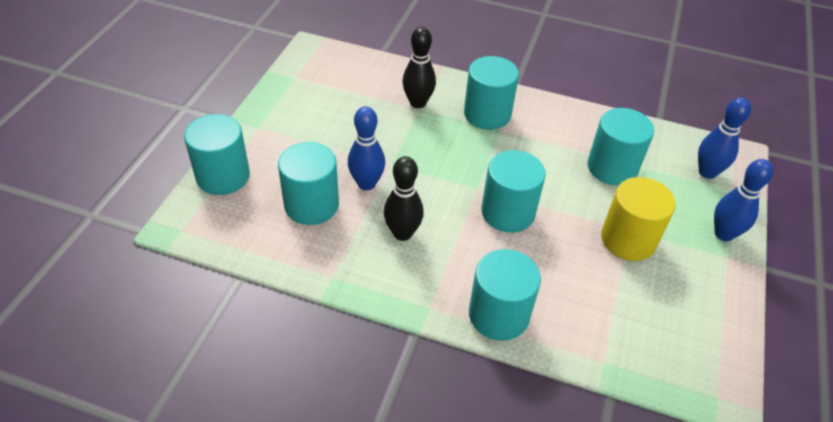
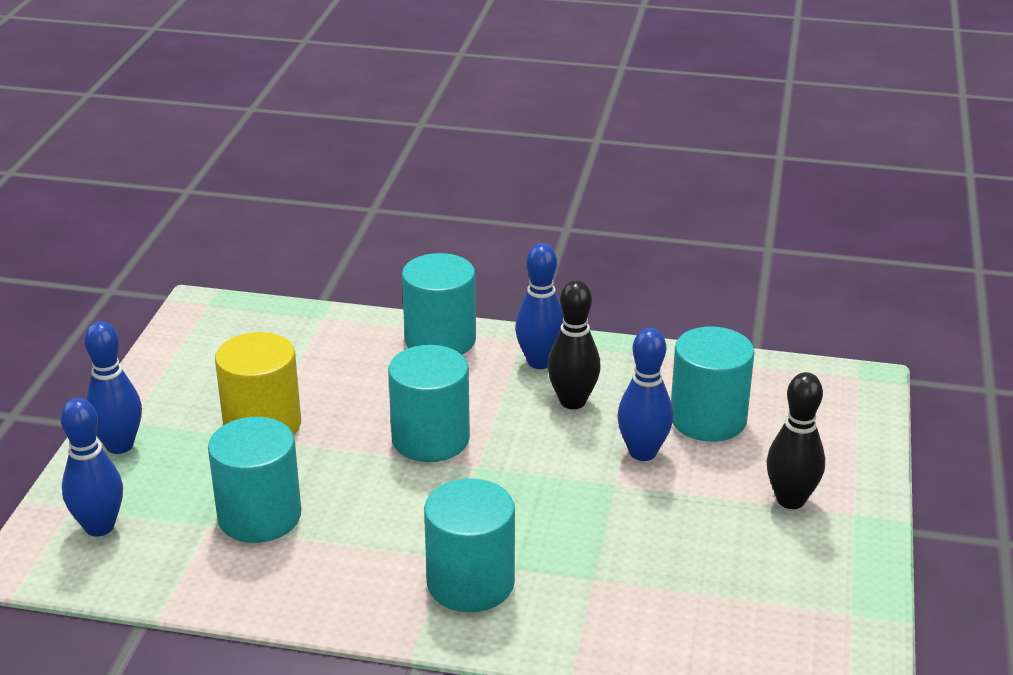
camera: 175 degrees right, 15 degrees down
(223, 176) = (853, 439): turquoise cylinder -> none
(418, 103) = (601, 589): black bowling pin -> black bowling pin (790, 500)
(419, 278) = (540, 362): none -> blue bowling pin

